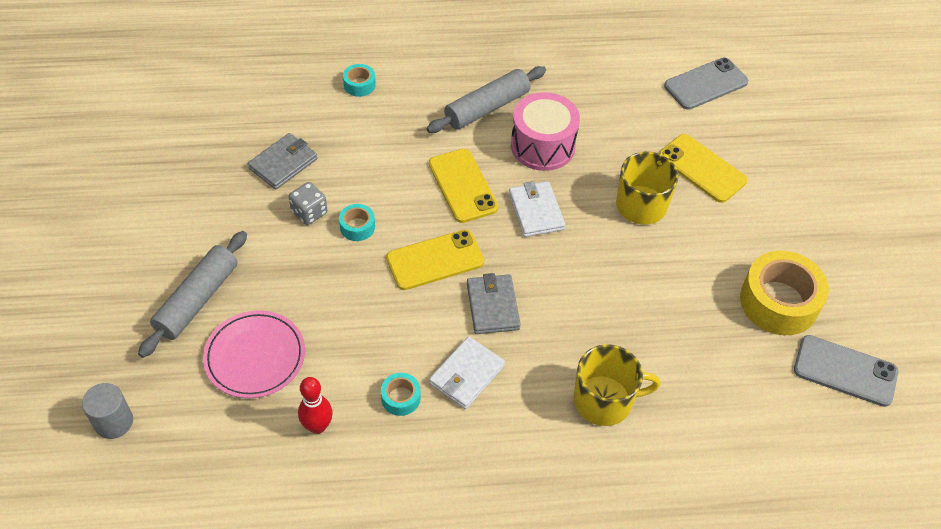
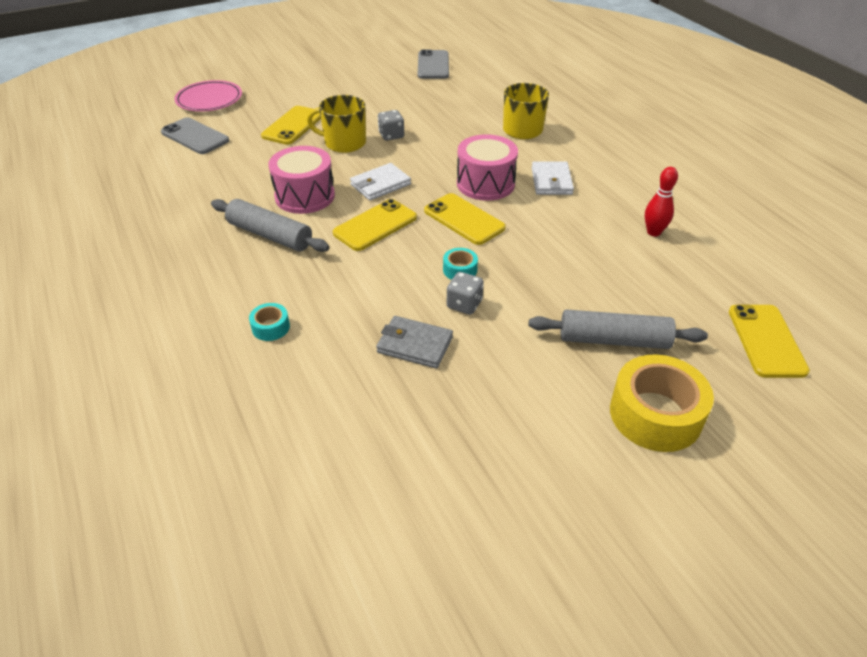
camera: 110 degrees left, 10 degrees down
(114, 422) = (766, 341): grey cylinder -> yellow phone
(255, 357) = (632, 283): pink plate -> pink plate (209, 99)
(400, 398) = (595, 203): turquoise tape -> none
(466, 375) = (551, 181): white wallet -> white wallet turned 75 degrees clockwise
(492, 306) = (485, 184): grey wallet -> pink drum
(642, 253) = (391, 135): none -> grey dice
(779, 302) = (397, 87): yellow tape -> yellow tape (655, 414)

